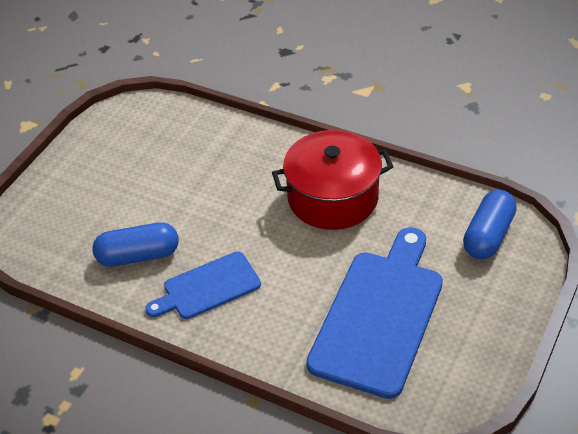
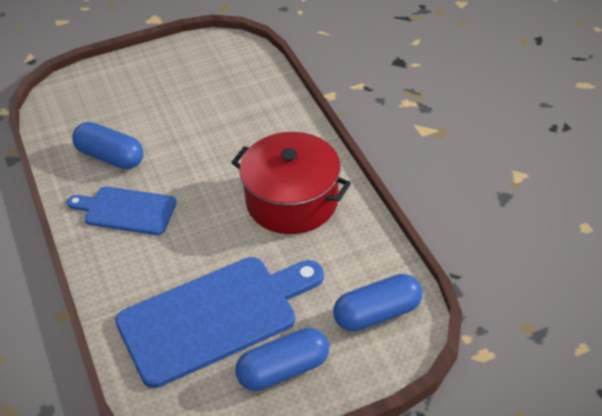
camera: 40 degrees right, 0 degrees up
(473, 316) = (283, 370): none -> blue capsule

